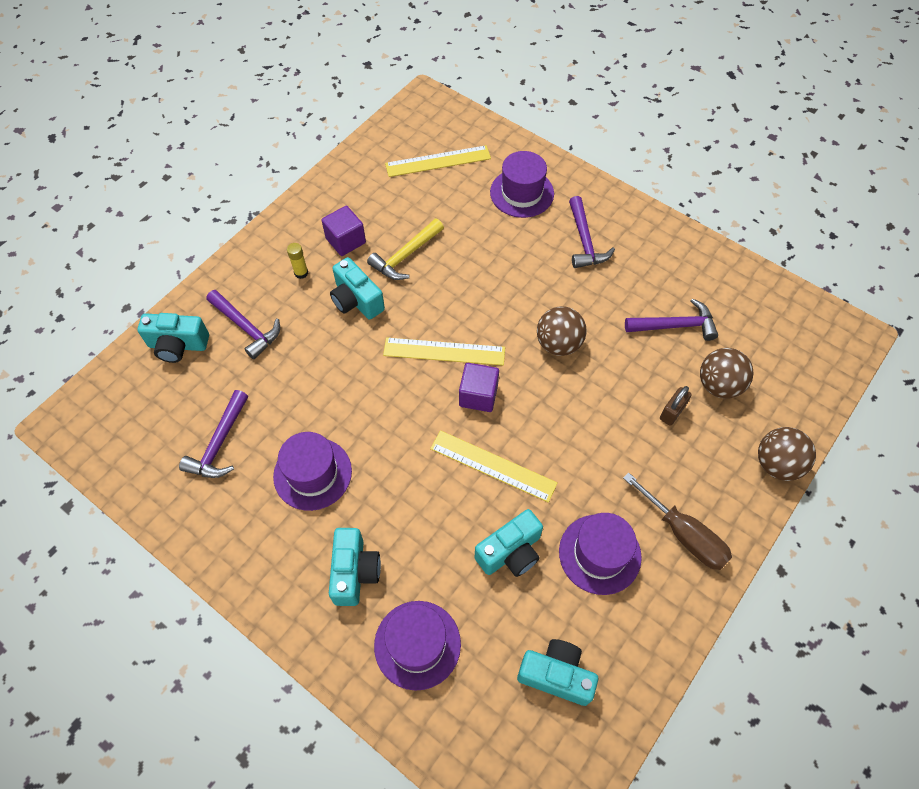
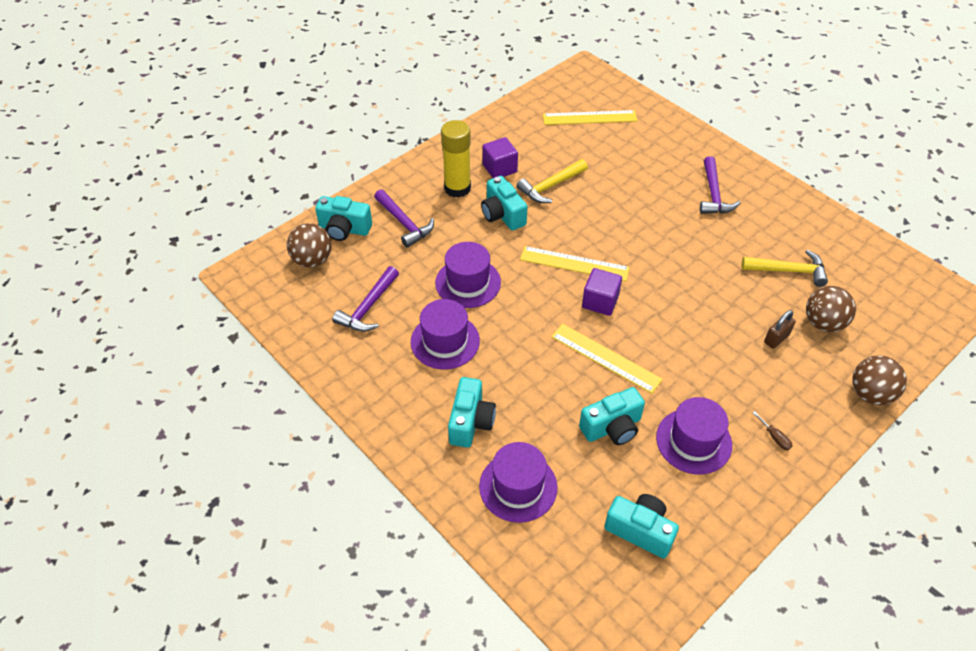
camera: 10 degrees right, 10 degrees down
(301, 273) = (457, 188): yellow glue stick -> yellow glue stick, size x2.17
(522, 193) = (661, 150): purple hat -> purple hat (468, 283)
(558, 344) = (678, 271): brown ball -> brown ball (312, 260)
(675, 326) = (788, 271): purple hammer -> yellow hammer
(684, 534) = (774, 437): brown screwdriver -> brown screwdriver, size x0.43

